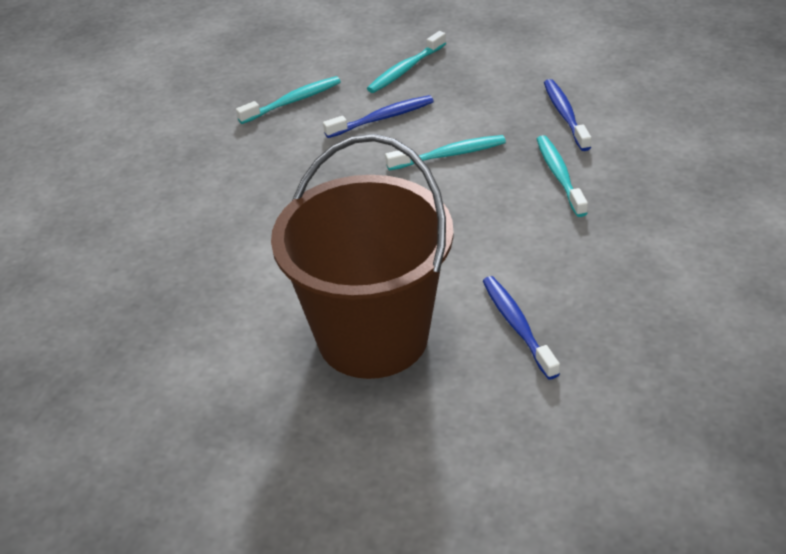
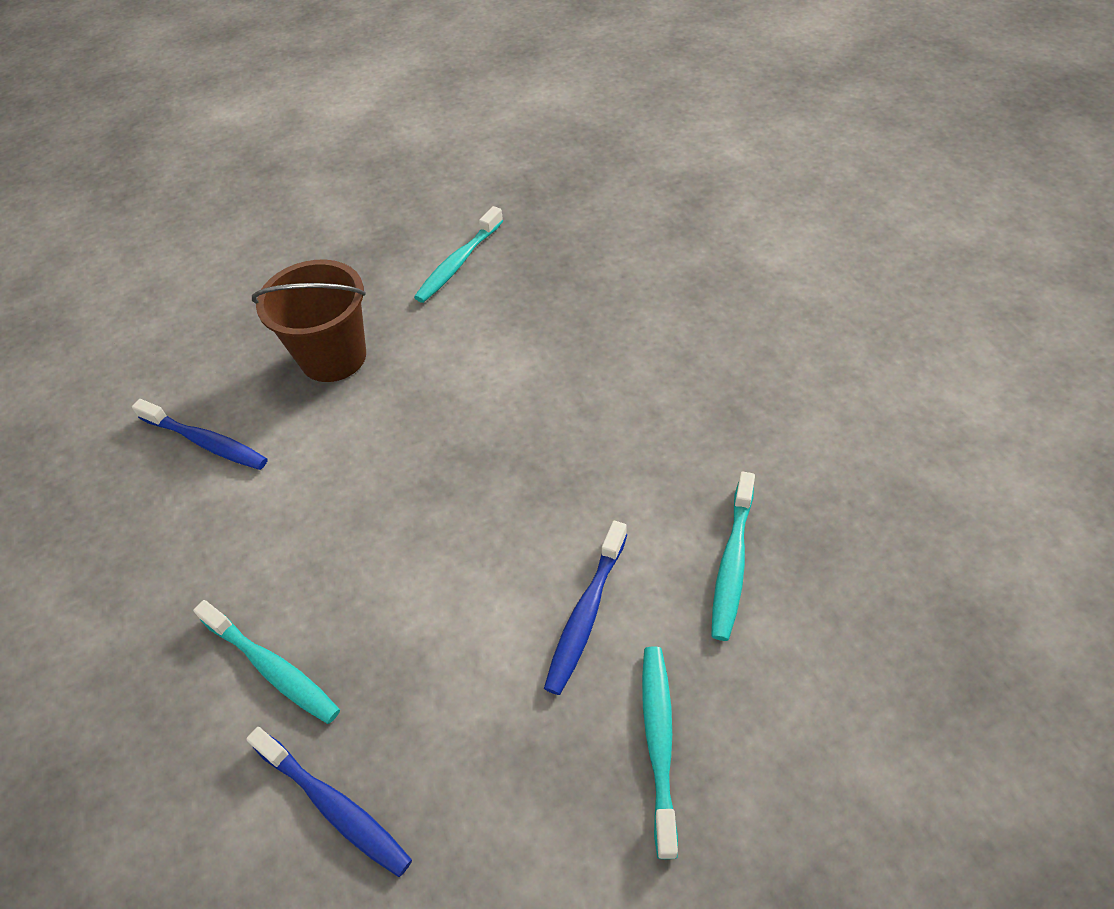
camera: 140 degrees right, 10 degrees up
(373, 336) = (333, 357): brown bucket -> brown bucket, size x0.59
(449, 155) = (440, 609): turquoise toothbrush -> turquoise toothbrush (458, 263)

